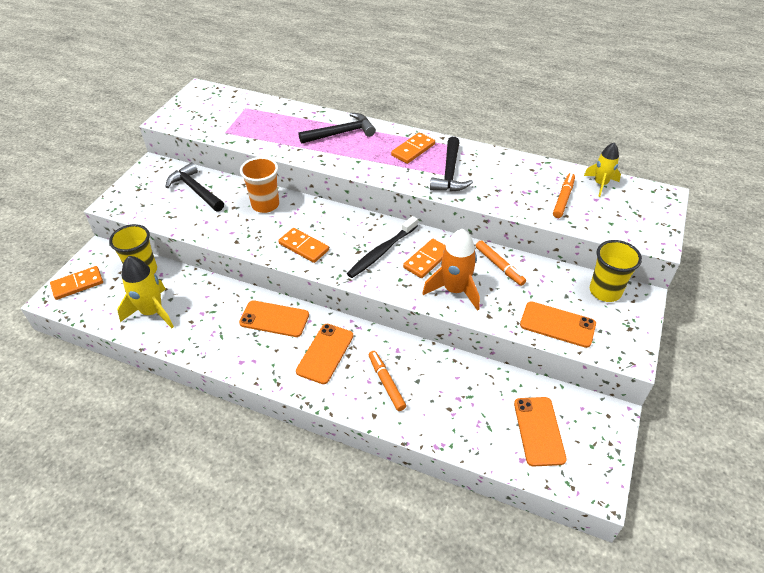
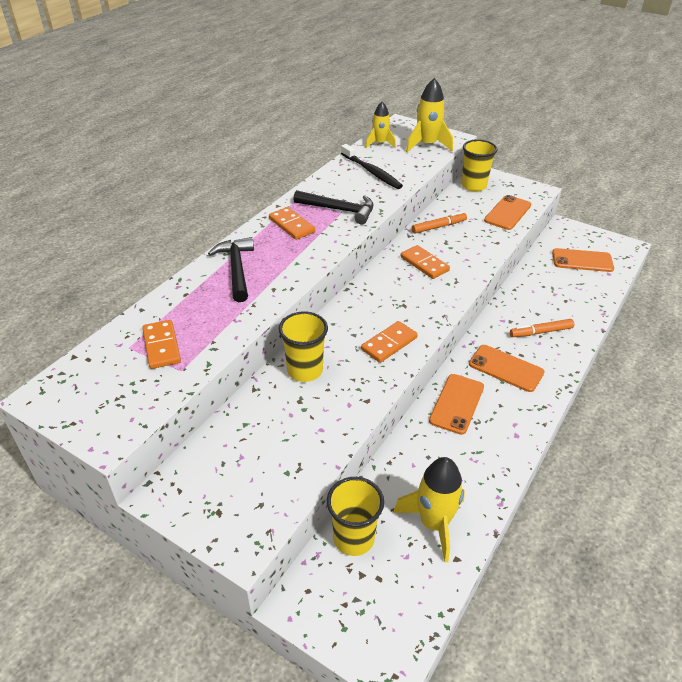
camera: 80 degrees left, 5 degrees down
(77, 284) = (365, 628): orange domino -> orange domino (161, 346)
(195, 190) = (248, 440): black hammer -> none
(265, 205) = (305, 370): orange cup -> yellow cup
(381, 252) = (408, 290): black toothbrush -> black toothbrush (372, 172)
(454, 290) = (465, 254): orange rocket -> none
(563, 199) = (394, 162): orange marker -> none
(622, 220) = (427, 145): none -> yellow rocket

